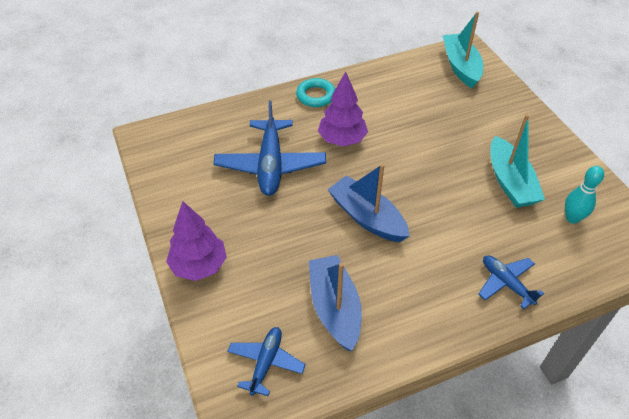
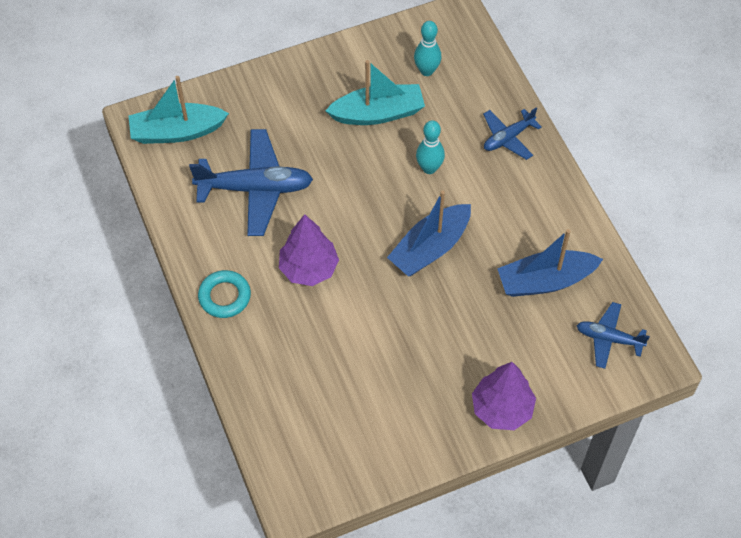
camera: 90 degrees left, 10 degrees up
(270, 165) = (351, 345): blue plane -> blue plane (255, 188)
(455, 218) = (429, 168): none -> turquoise bowling pin

